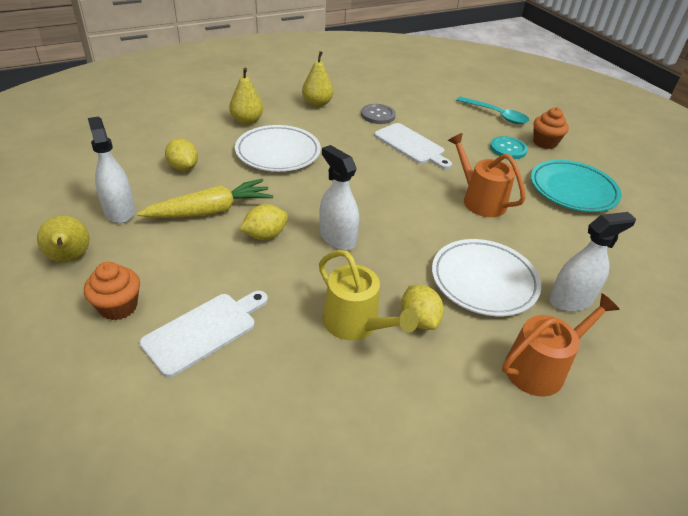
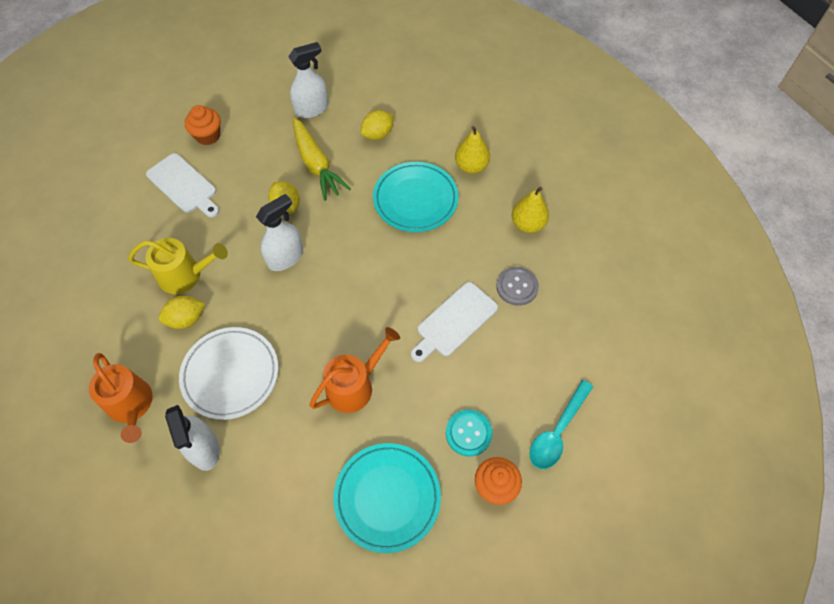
camera: 90 degrees right, 20 degrees up
(70, 258) = (256, 98): yellow pear -> none
(278, 152) = (415, 199): white plate -> turquoise plate
(355, 323) = (185, 275): yellow watering can -> yellow watering can turned 135 degrees counterclockwise

